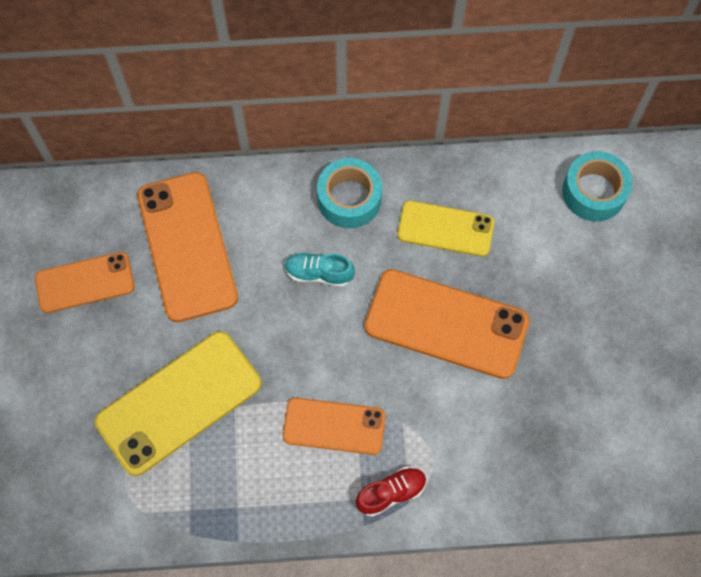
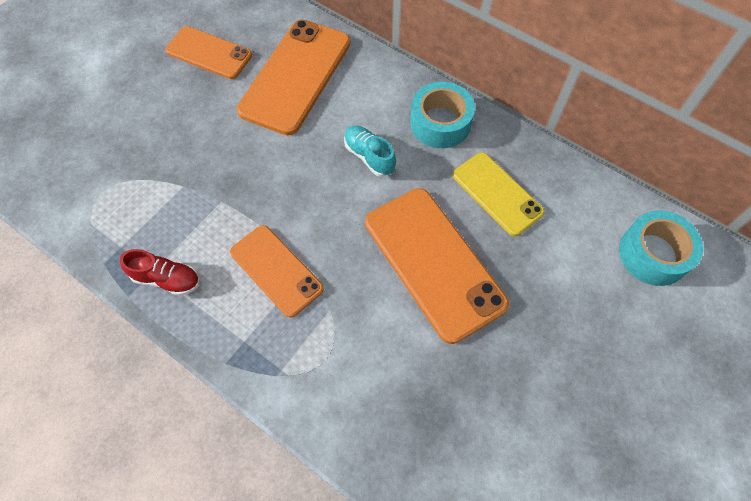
camera: 40 degrees right, 5 degrees down
(179, 403) = (188, 170): yellow phone -> none
(391, 493) = (270, 356): red shoe -> red shoe (167, 279)

